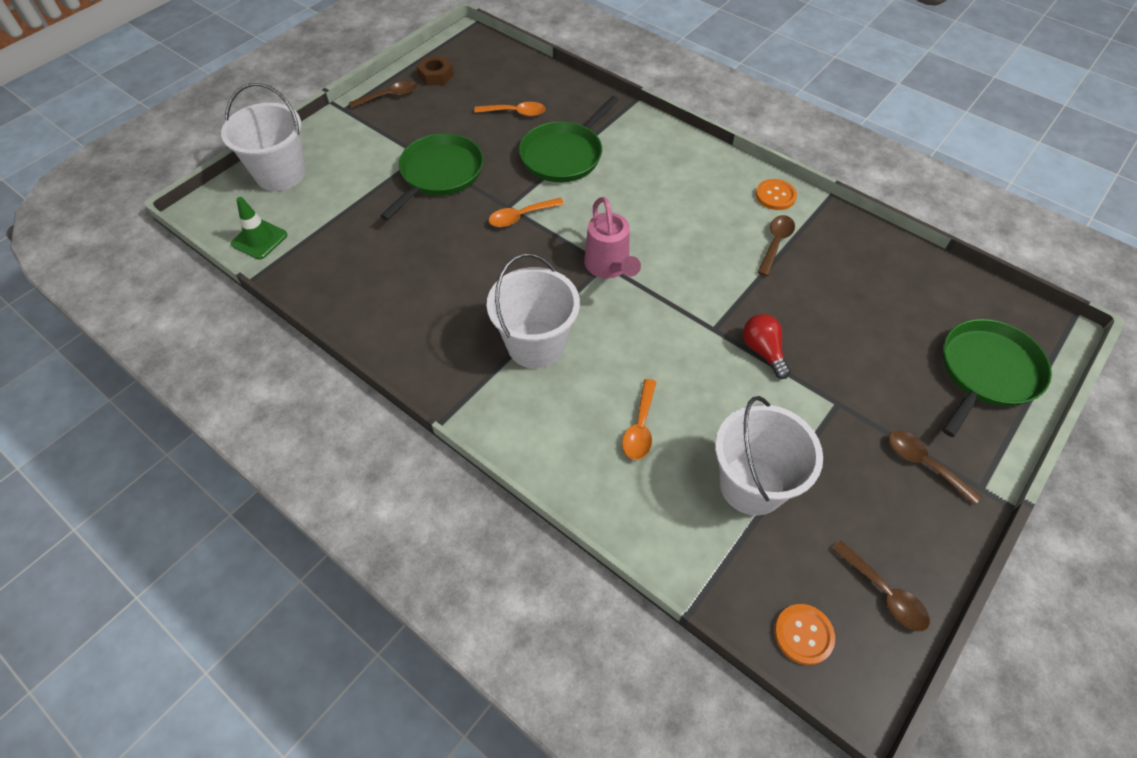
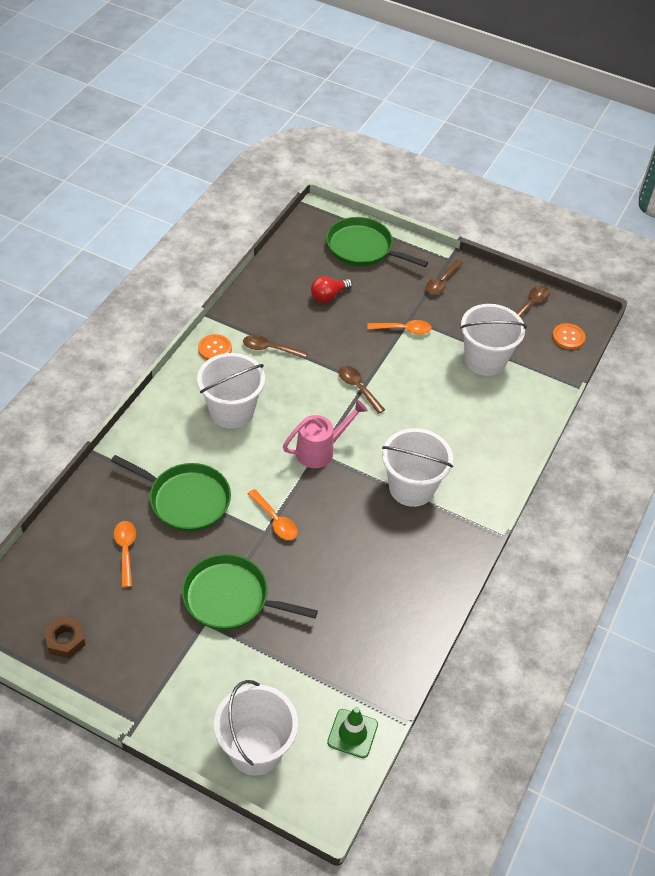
camera: 105 degrees left, 5 degrees down
(389, 96) = (109, 678): brown spoon -> brown spoon (358, 388)
(640, 427) = (463, 418): orange spoon -> orange spoon (404, 329)
(678, 200) = (231, 411): none -> white bucket
(763, 351) = (378, 355): red light bulb -> red light bulb (328, 296)

